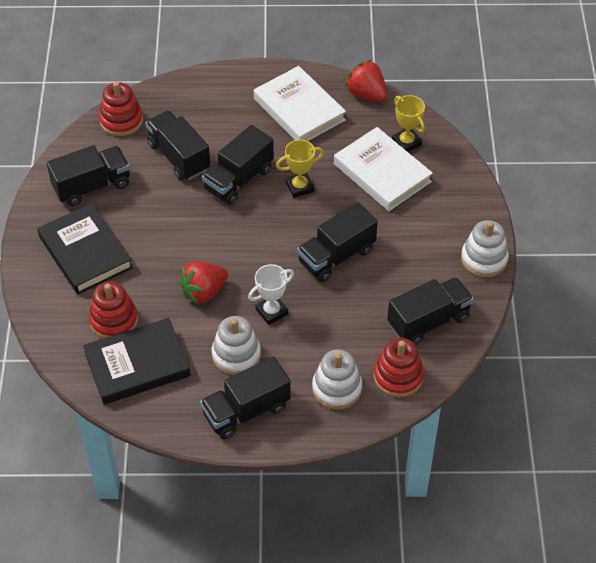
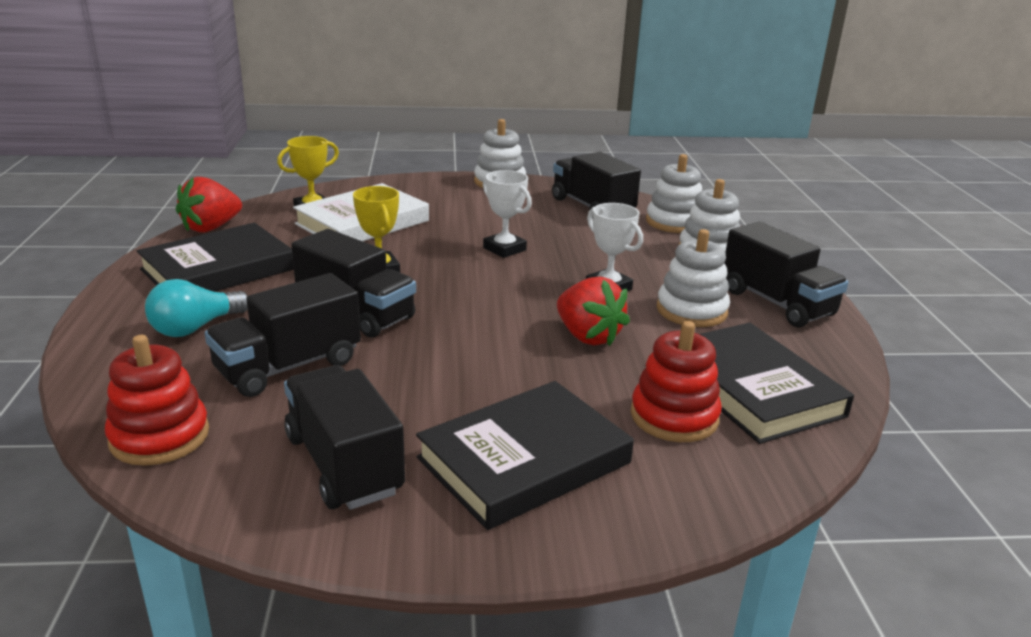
camera: 95 degrees left, 25 degrees down
(223, 113) = (195, 328): none -> turquoise light bulb
(299, 109) = (218, 269): white book -> black book
(336, 256) = (504, 249): black truck -> white trophy
(398, 376) = (674, 222): red stacking toy -> white stacking toy

